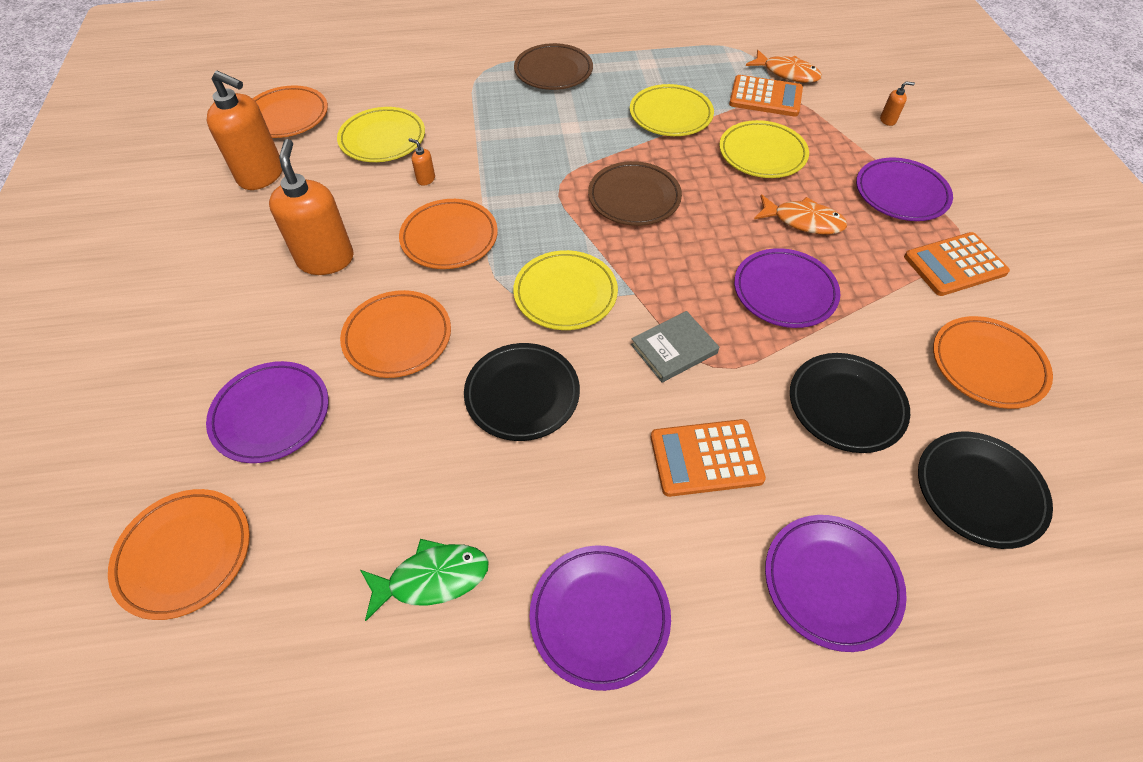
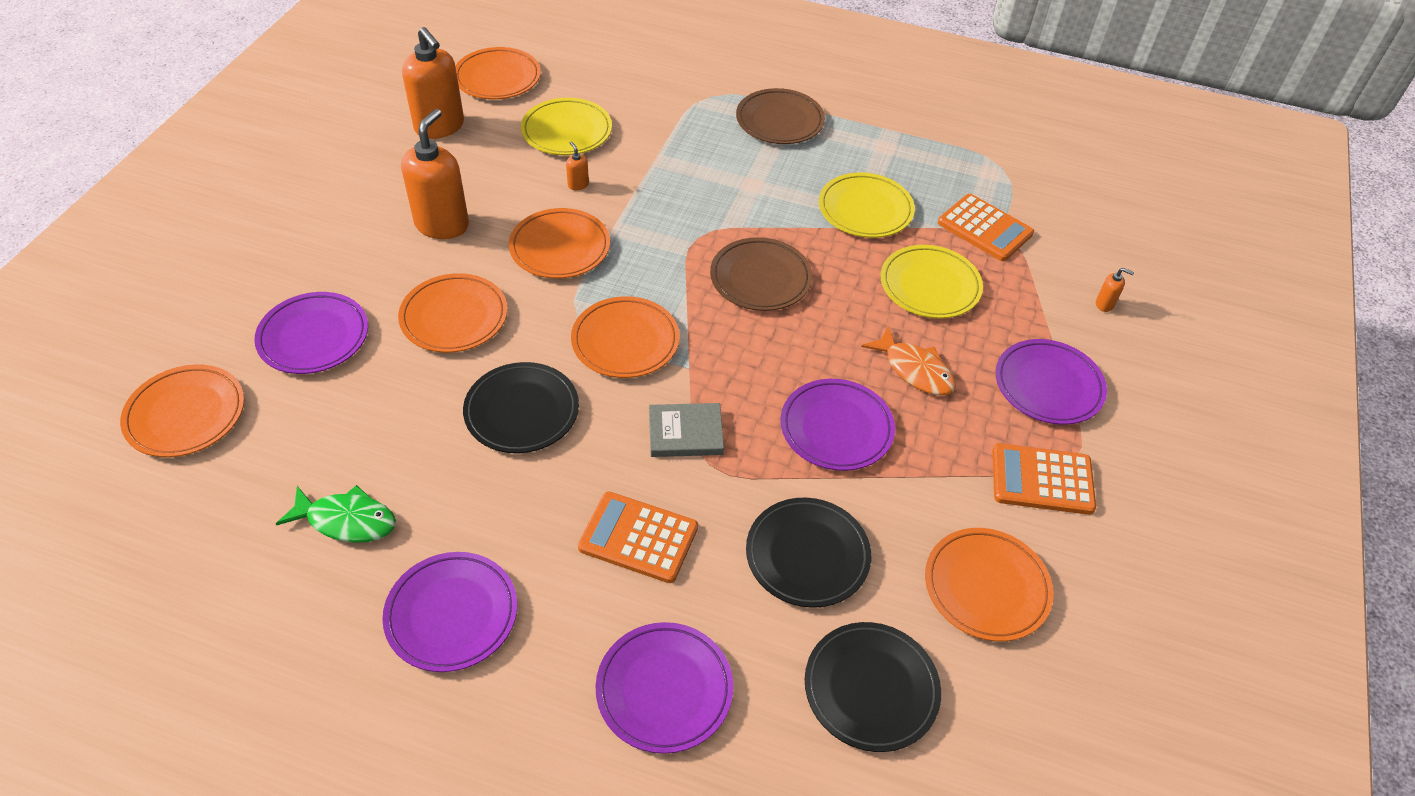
camera: 25 degrees right, 5 degrees down
(565, 294) = (625, 341): yellow plate -> orange plate
(787, 73) = (1032, 211): orange fish -> none

